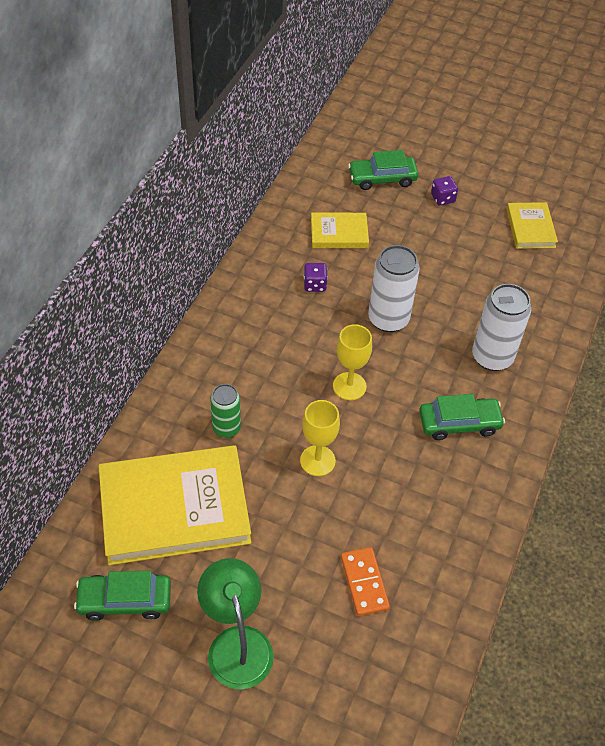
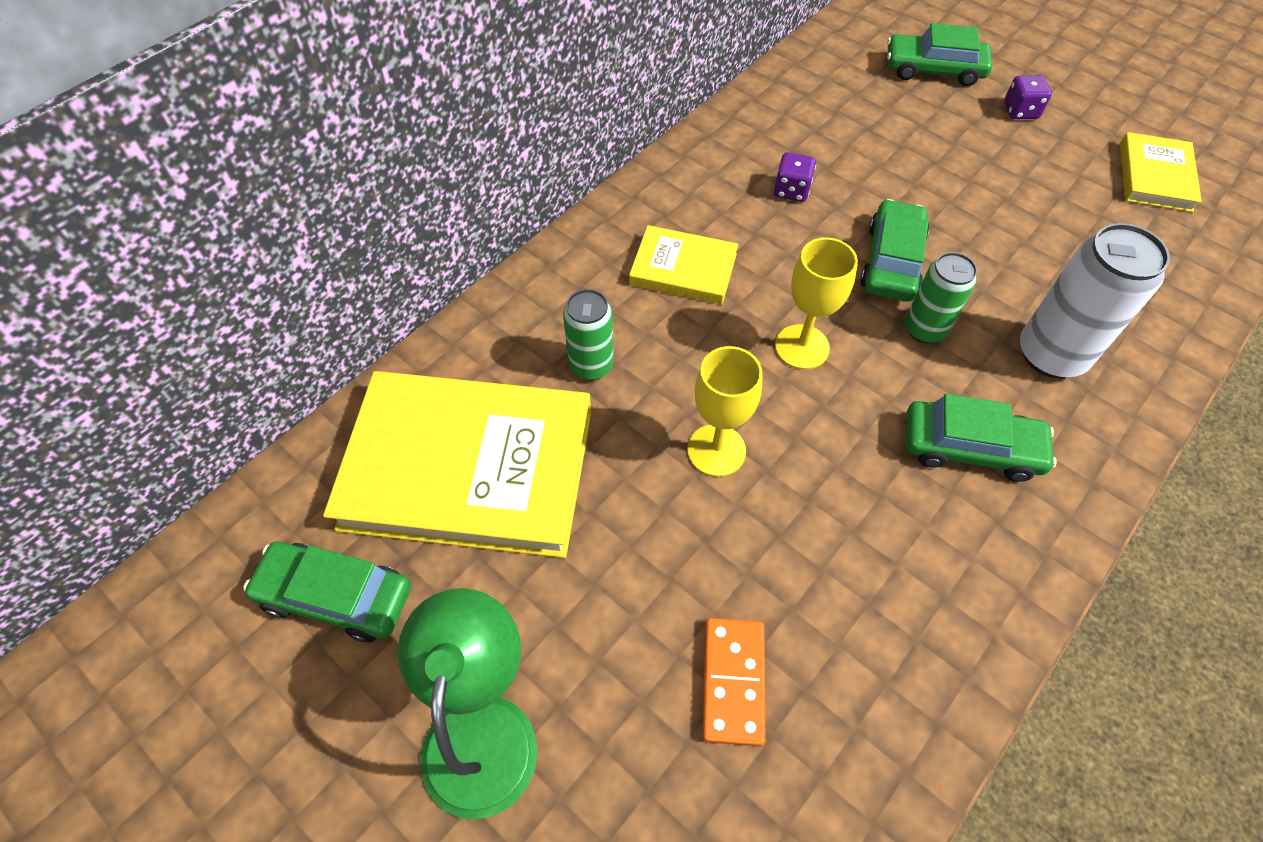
camera: 20 degrees right, 5 degrees up
(339, 233) = (848, 129): yellow book -> yellow book (683, 269)
(388, 319) = (891, 261): white can -> green car
(417, 358) = (924, 329): none -> green can

